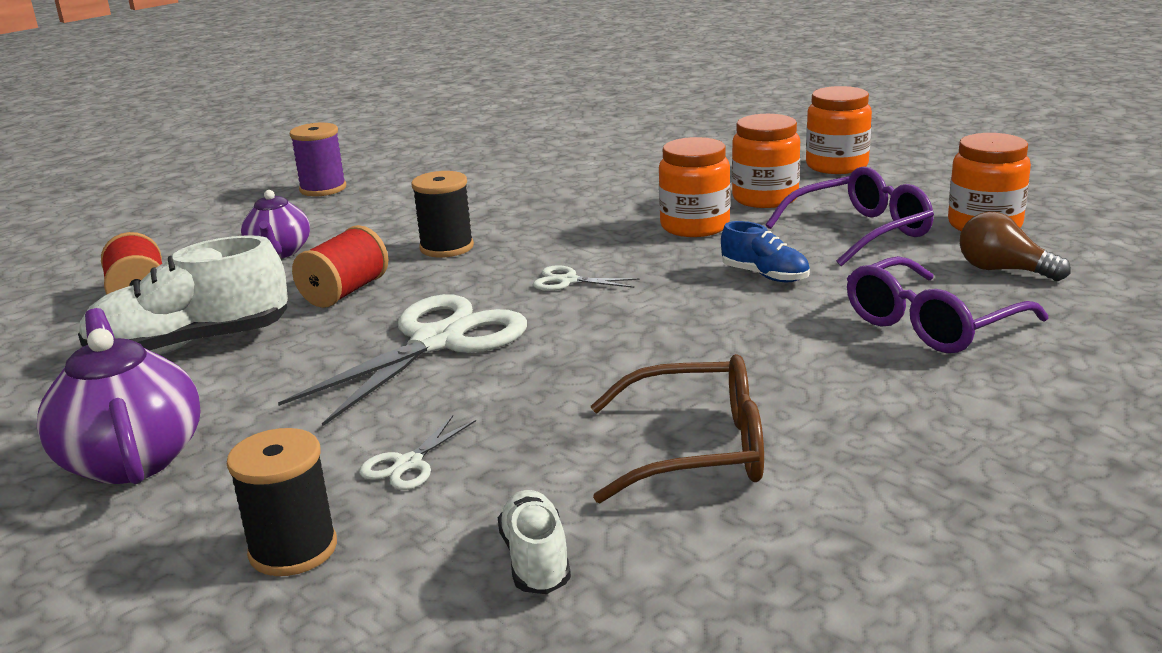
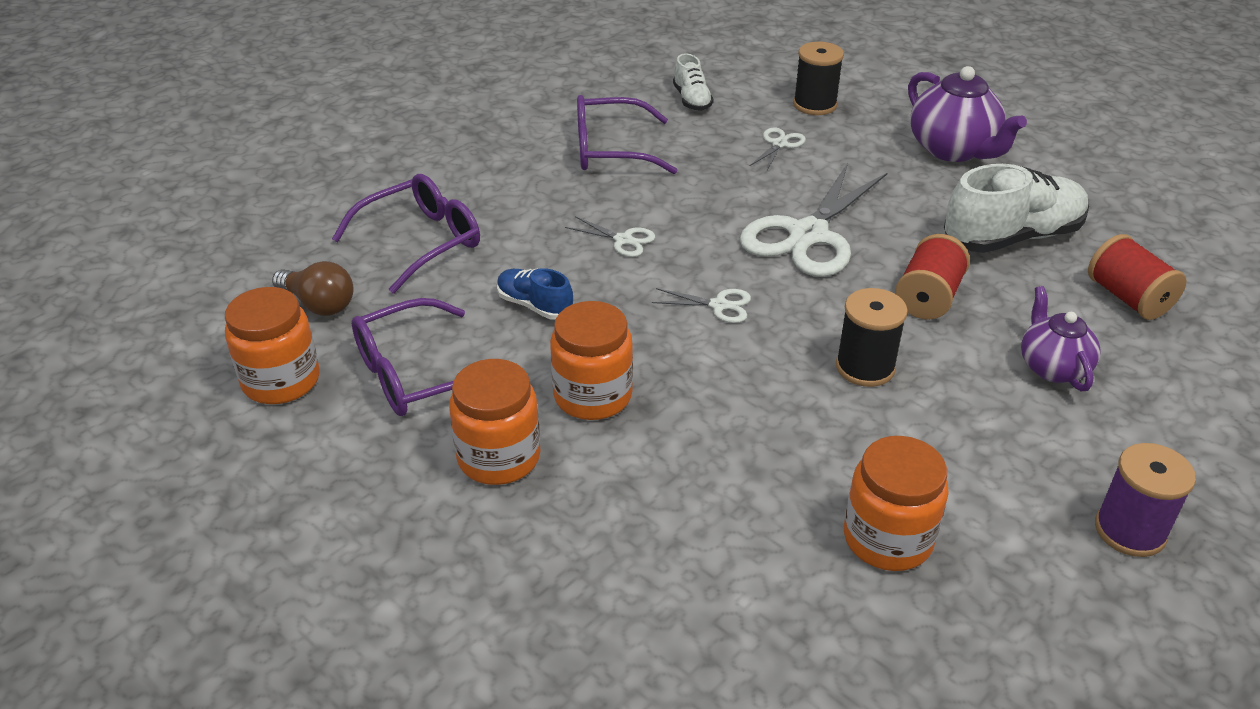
camera: 175 degrees right, 15 degrees up
(671, 332) = (623, 240): none -> white scissors
(697, 450) = (610, 150): brown glasses -> purple glasses
(836, 166) = (372, 551): orange jar -> orange jar (887, 539)

